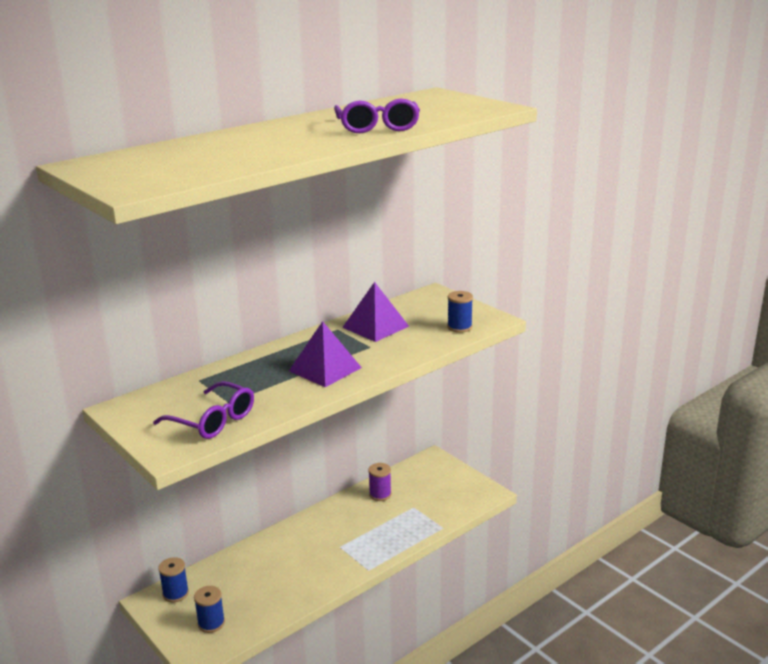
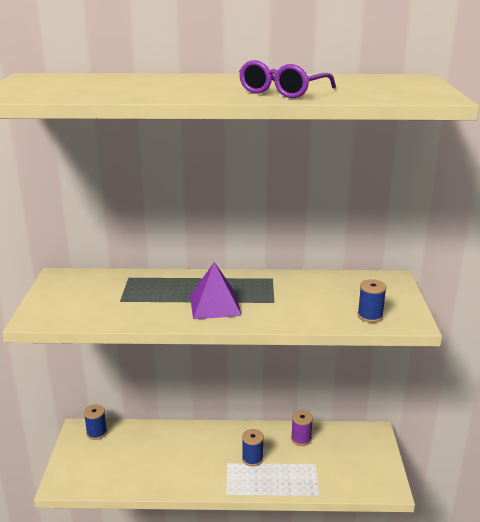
camera: 40 degrees right, 0 degrees up
(211, 623) = (91, 467): blue spool -> blue spool (252, 459)
(213, 420) = (90, 309): purple glasses -> none
(375, 326) = (303, 287): purple pyramid -> none

